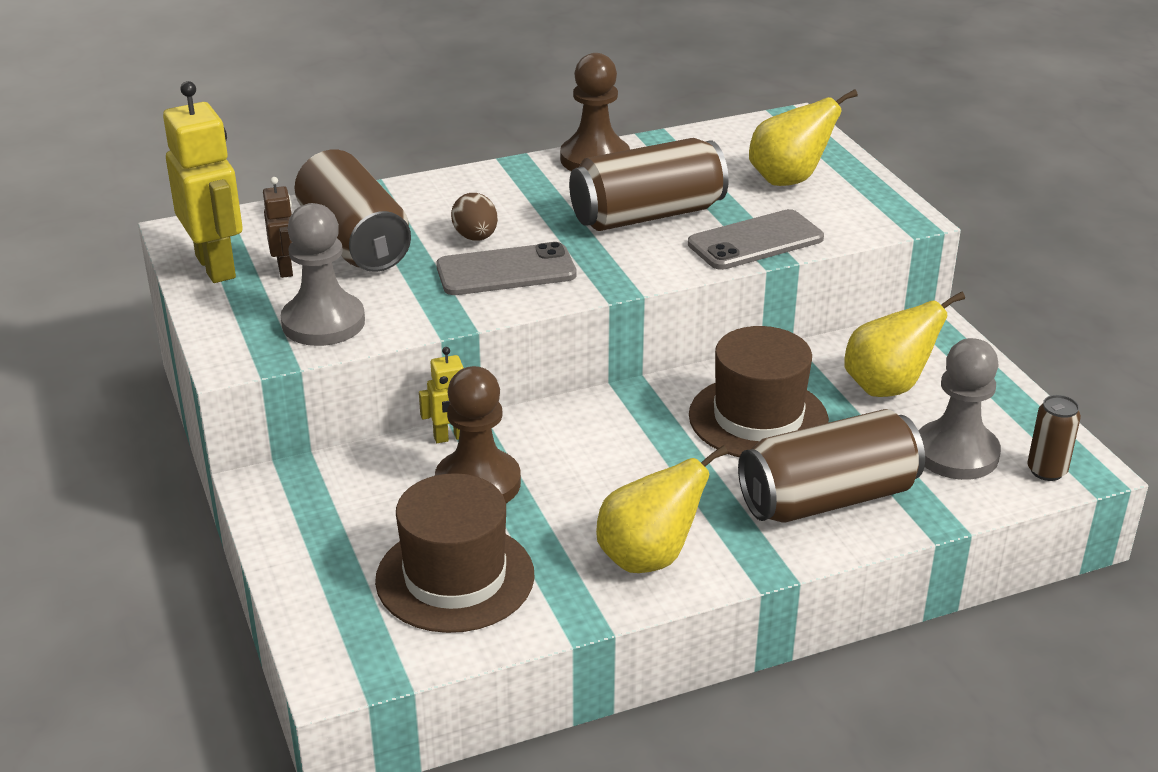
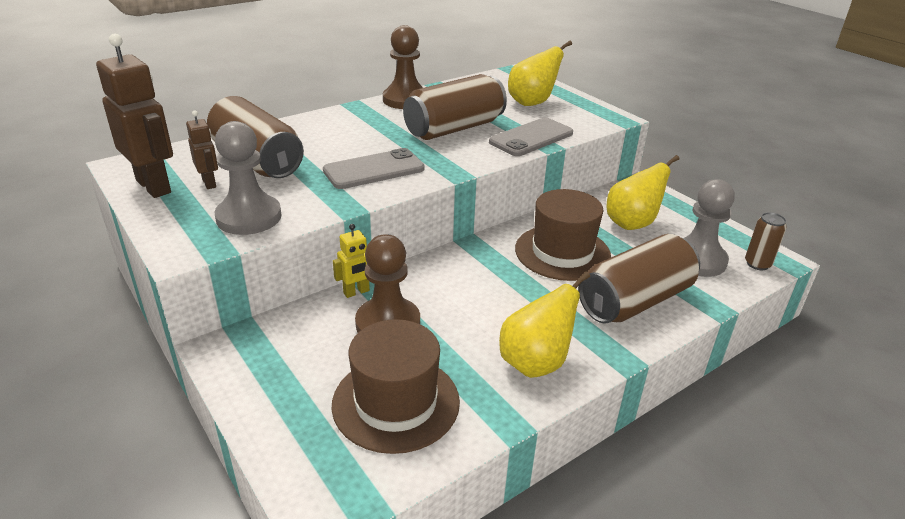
camera: 15 degrees left, 0 degrees up
(216, 267) = (154, 186): yellow robot -> brown robot
(475, 237) = (344, 151): brown egg -> none

